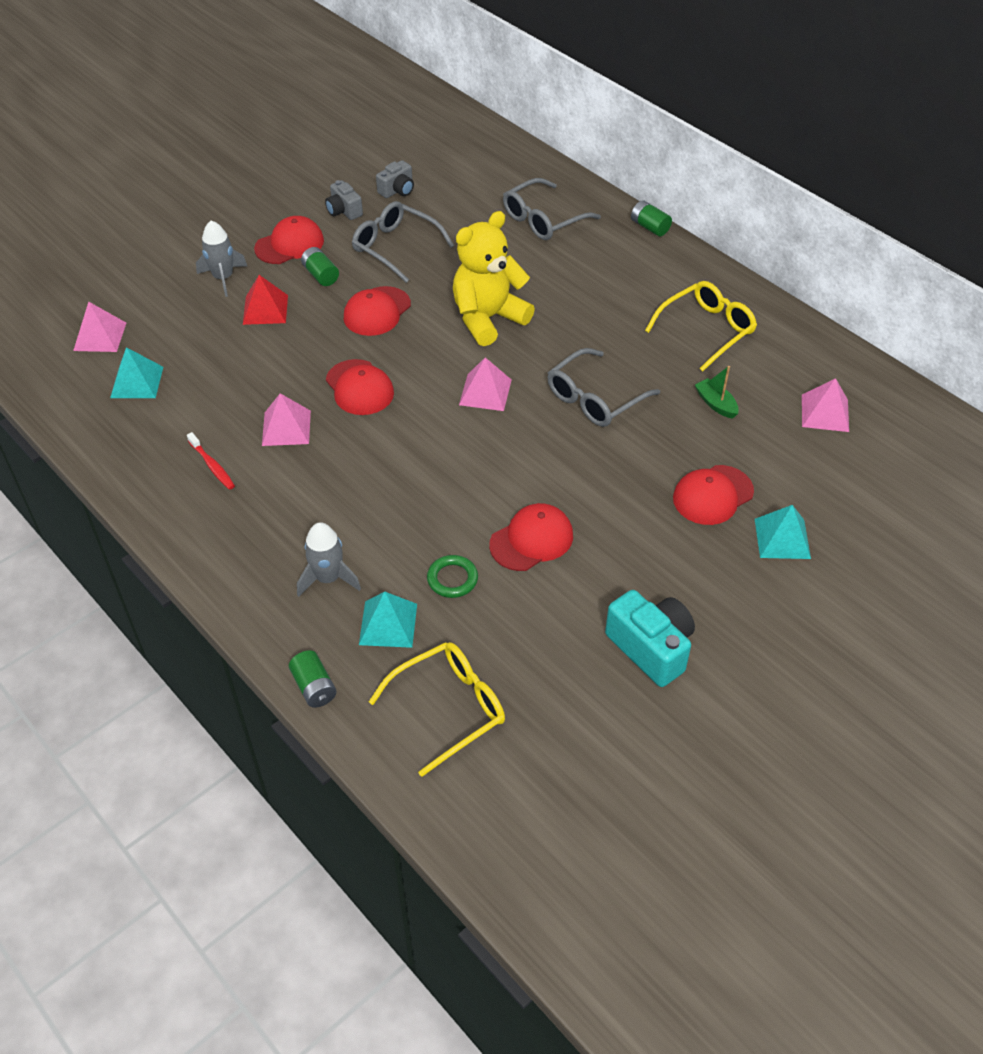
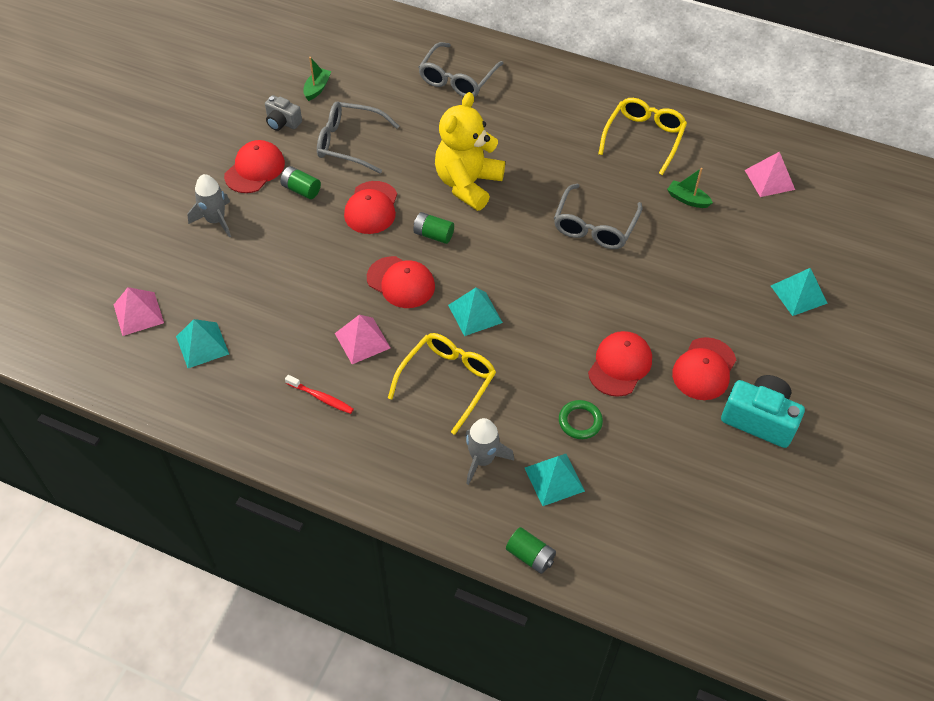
camera: 25 degrees left, 5 degrees up
(265, 309) = (273, 238): red pyramid -> none
(397, 190) = (317, 88): grey camera -> green boat
(413, 440) = (475, 313): none -> turquoise pyramid
(449, 708) = (644, 529): yellow glasses -> yellow glasses (448, 381)
(485, 392) = (506, 250): pink pyramid -> none
(649, 227) = (546, 60): green battery -> green battery (433, 235)
(713, 495) = (730, 277): red cap -> red cap (704, 369)

